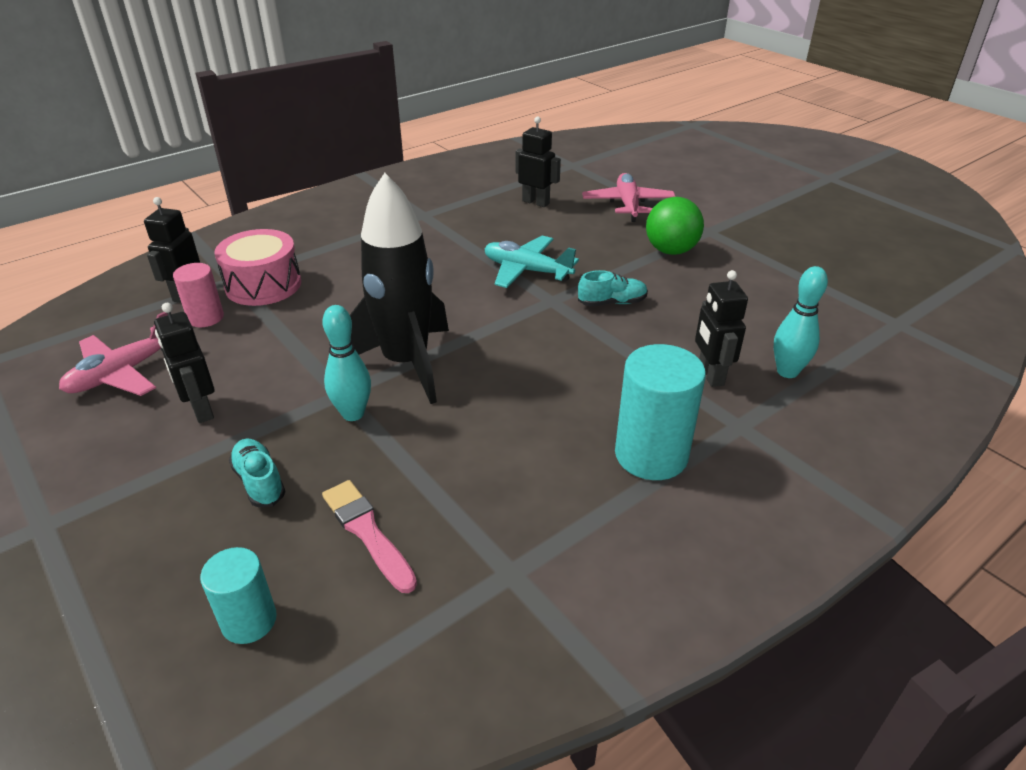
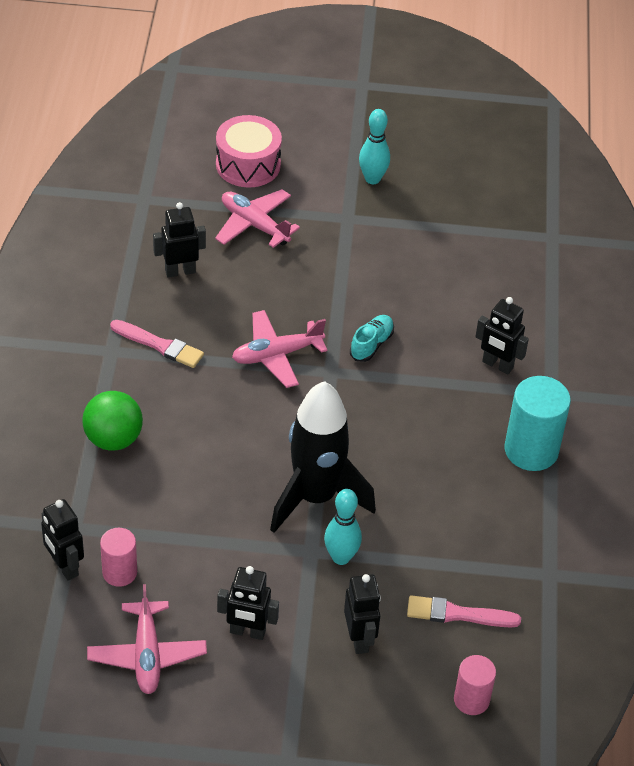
camera: 50 degrees left, 10 degrees up
(249, 620) = (471, 700): turquoise cylinder -> pink cylinder
(259, 482) = (359, 639): turquoise shoe -> black robot
(263, 285) = (108, 514): pink drum -> pink drum (248, 165)
(457, 227) = (159, 345): none -> pink brush
(527, 271) = (276, 355): turquoise plane -> pink plane
(671, 250) = (347, 260): green ball -> green ball (113, 439)
(787, 372) = (534, 329): turquoise bowling pin -> turquoise bowling pin (372, 179)

